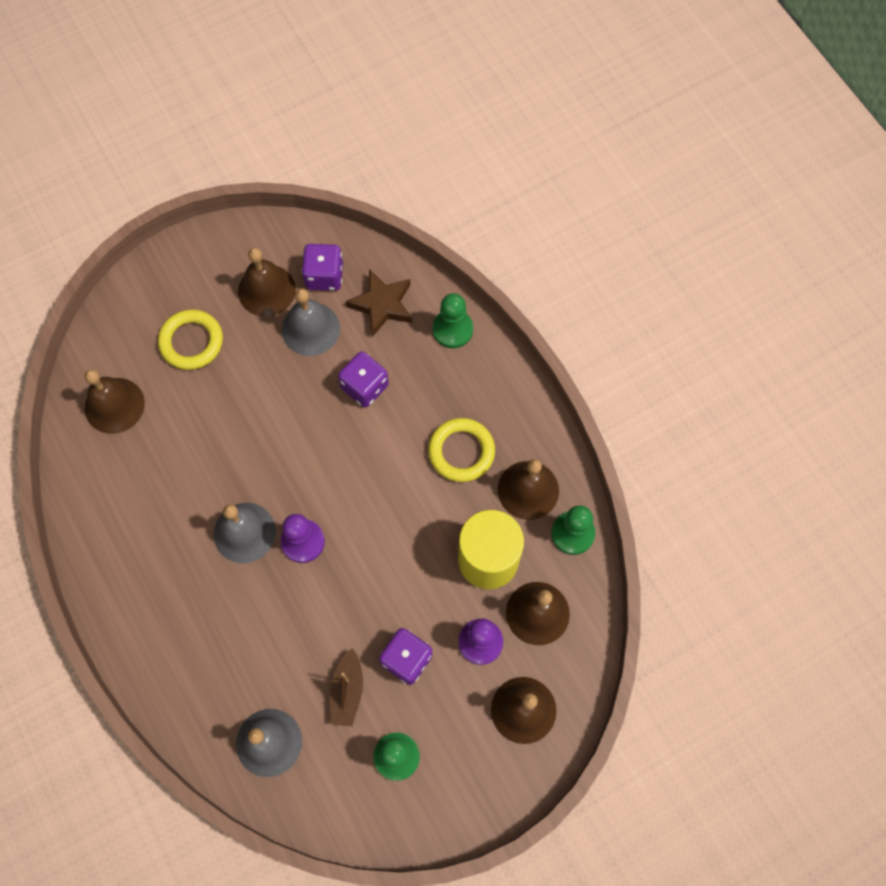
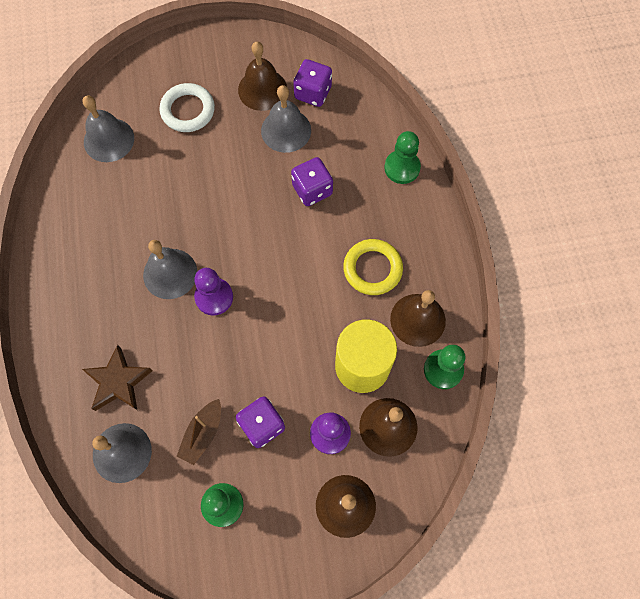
camera: 20 degrees right, 0 degrees up
(114, 405) = (109, 140): brown bell -> grey bell
(191, 342) = (188, 110): yellow ring -> white ring
(382, 305) = (351, 130): brown star -> brown star (118, 382)

